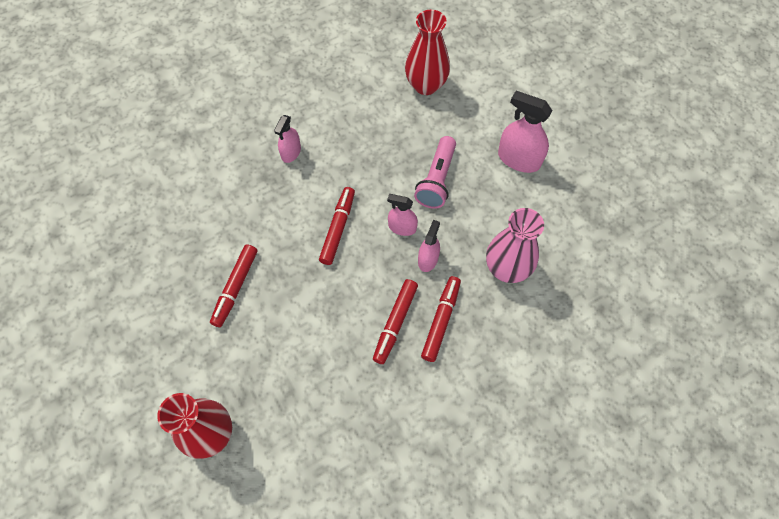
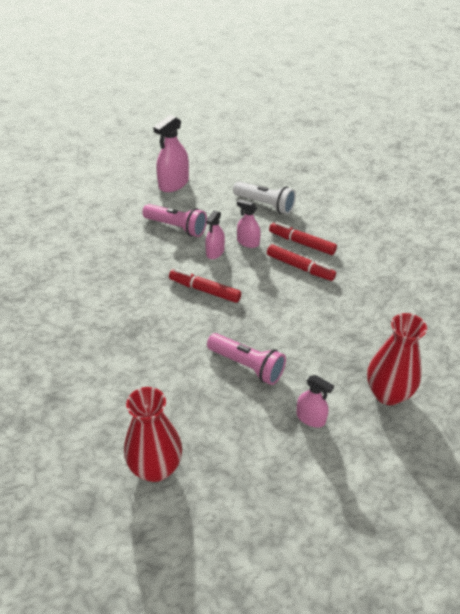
camera: 80 degrees left, 20 degrees down
(235, 287) = (247, 366): red marker -> pink flashlight
(291, 152) = (111, 313): pink spray bottle -> pink spray bottle (310, 418)
(426, 85) = (78, 220): red vase -> red vase (155, 468)
(507, 268) = (265, 205): pink vase -> white flashlight

